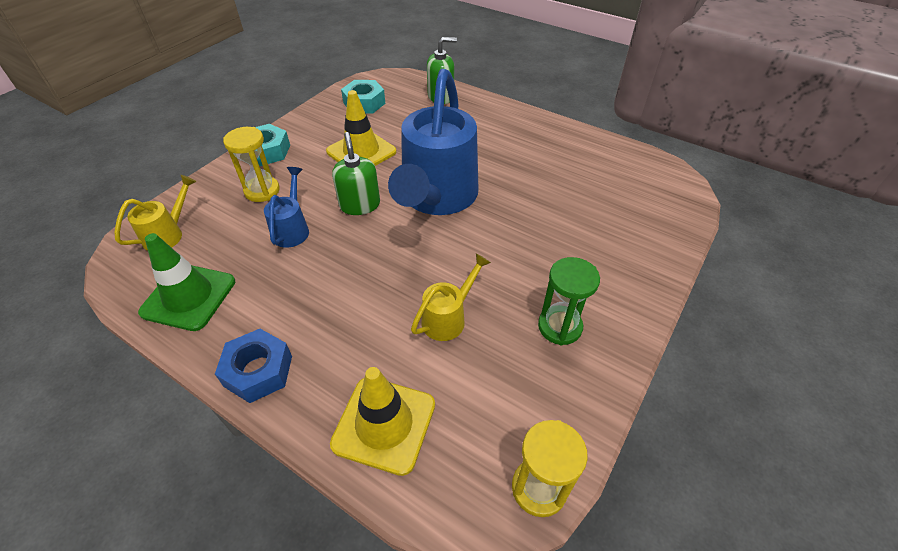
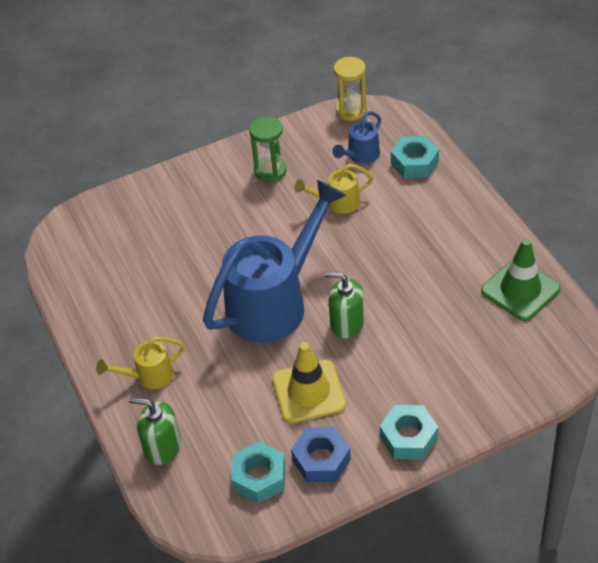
camera: 145 degrees left, 0 degrees up
(168, 234) = (532, 361): yellow watering can -> yellow watering can (149, 376)
(258, 371) = (480, 218): blue nut -> blue nut (321, 460)
(262, 191) = (431, 379): yellow hourglass -> none
(292, 229) = (418, 321): blue watering can -> blue watering can (361, 156)
(360, 205) = (347, 323): green soap dispenser -> green soap dispenser turned 90 degrees clockwise
(384, 424) = (414, 163): yellow traffic cone -> turquoise nut

